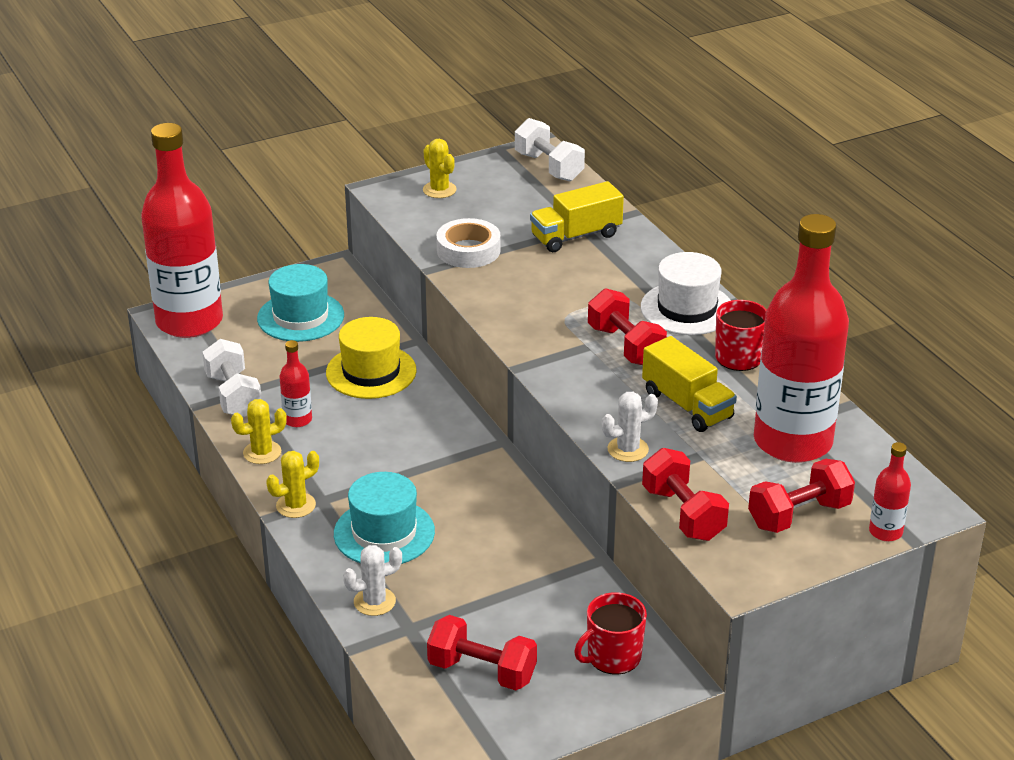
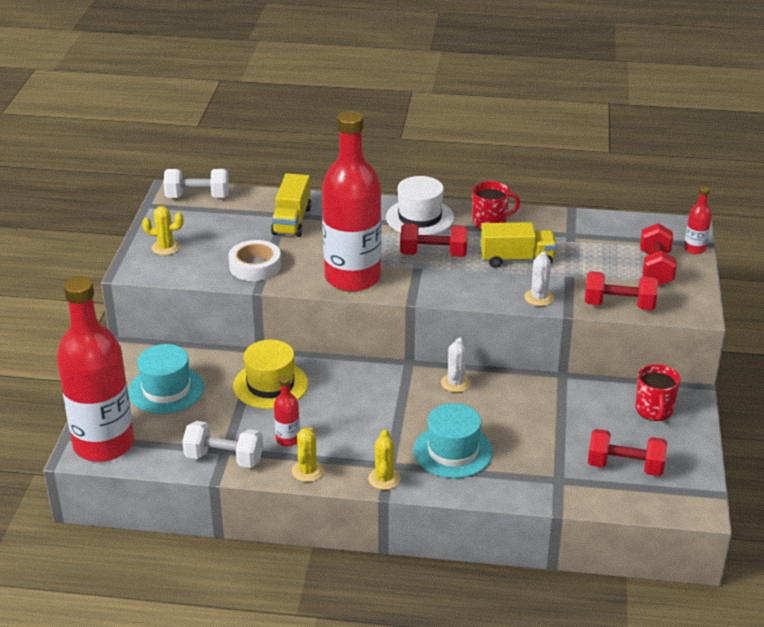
camera: 55 degrees left, 0 degrees up
(374, 601) = (519, 484): white cactus -> white cactus (455, 383)
(482, 671) = (625, 466): red dumbbell -> red dumbbell turned 45 degrees clockwise
(792, 441) = (587, 241): red bottle -> red bottle (352, 278)

